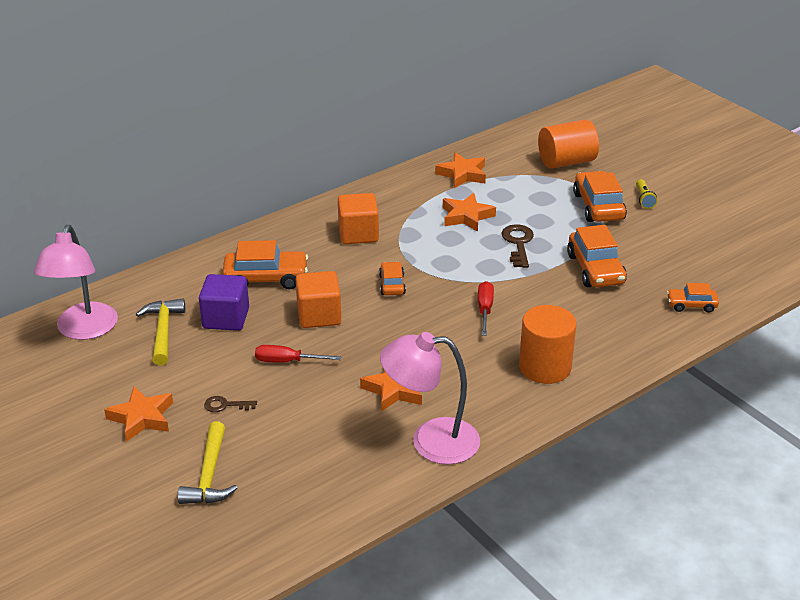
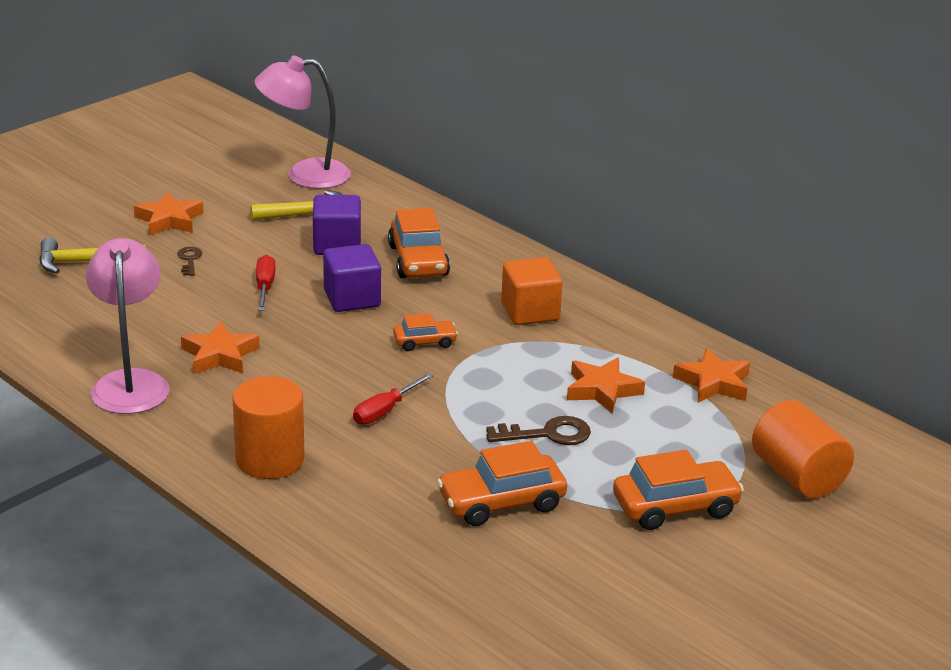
camera: 80 degrees right, 5 degrees down
(319, 315) = (352, 299): orange cube -> purple cube
(484, 309) = (385, 411): red screwdriver -> red screwdriver turned 135 degrees clockwise
(644, 199) = (716, 554): yellow flashlight -> none
(691, 305) = (431, 592): orange car -> none

